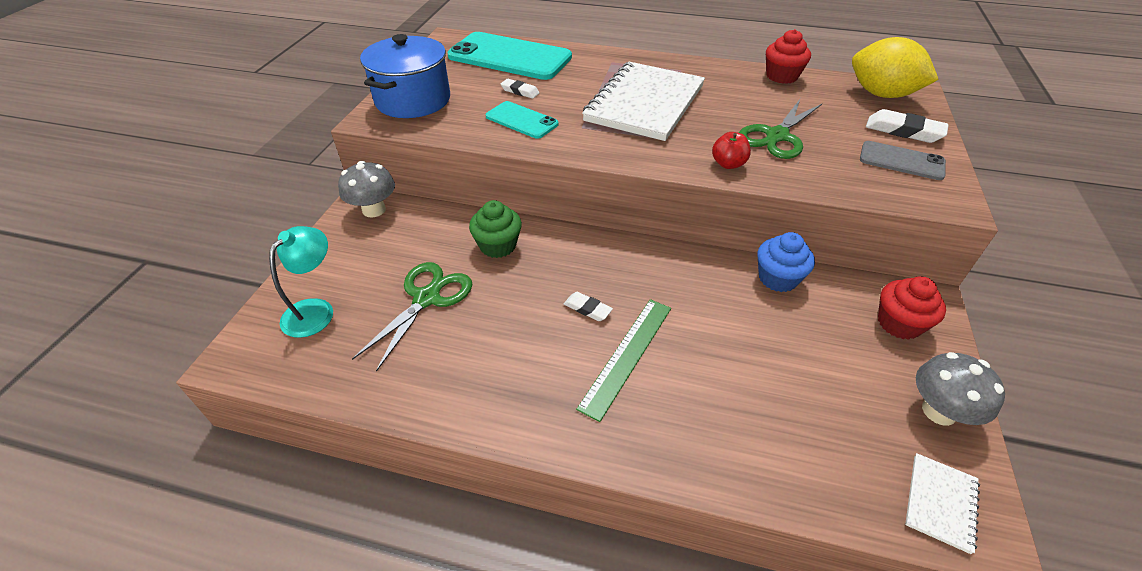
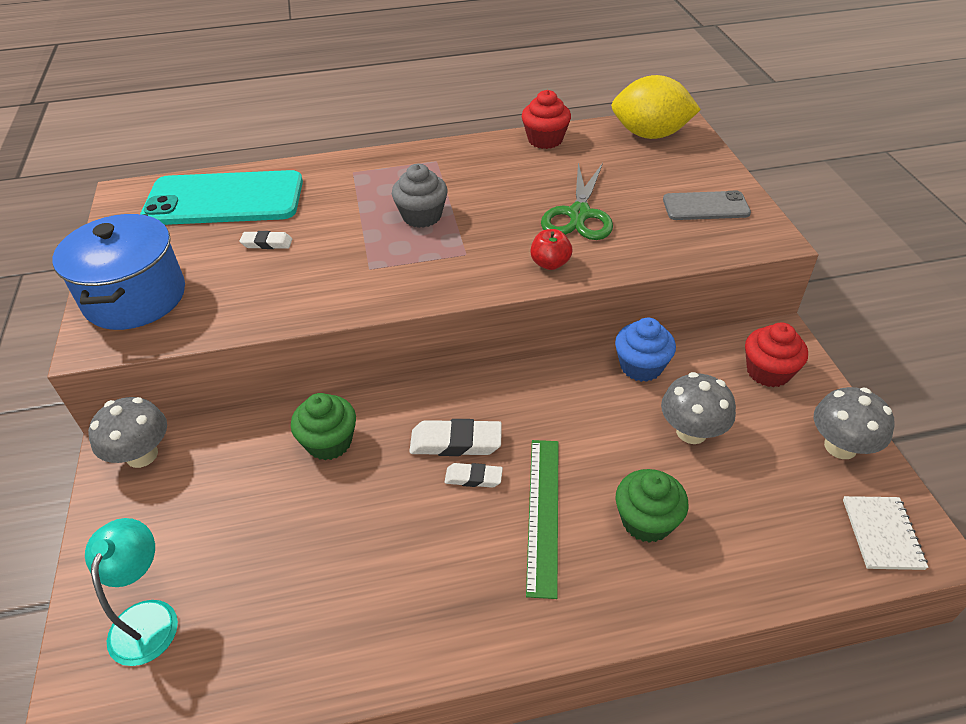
camera: 25 degrees left, 0 degrees up
(427, 298) = (283, 541): green scissors -> none
(521, 120) = (293, 282): turquoise phone -> none
(644, 103) = (422, 216): white notebook -> grey cupcake
(711, 396) = (646, 521): none -> green cupcake
(794, 344) = (691, 432): none -> grey mushroom
(903, 131) = (690, 171): white eraser -> white eraser (456, 442)

